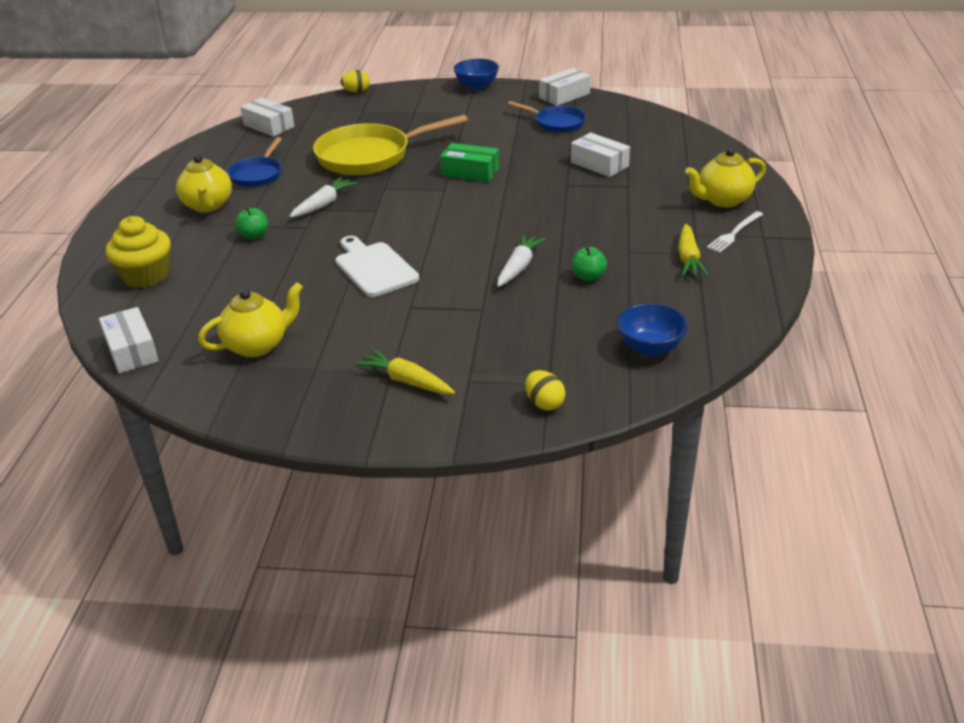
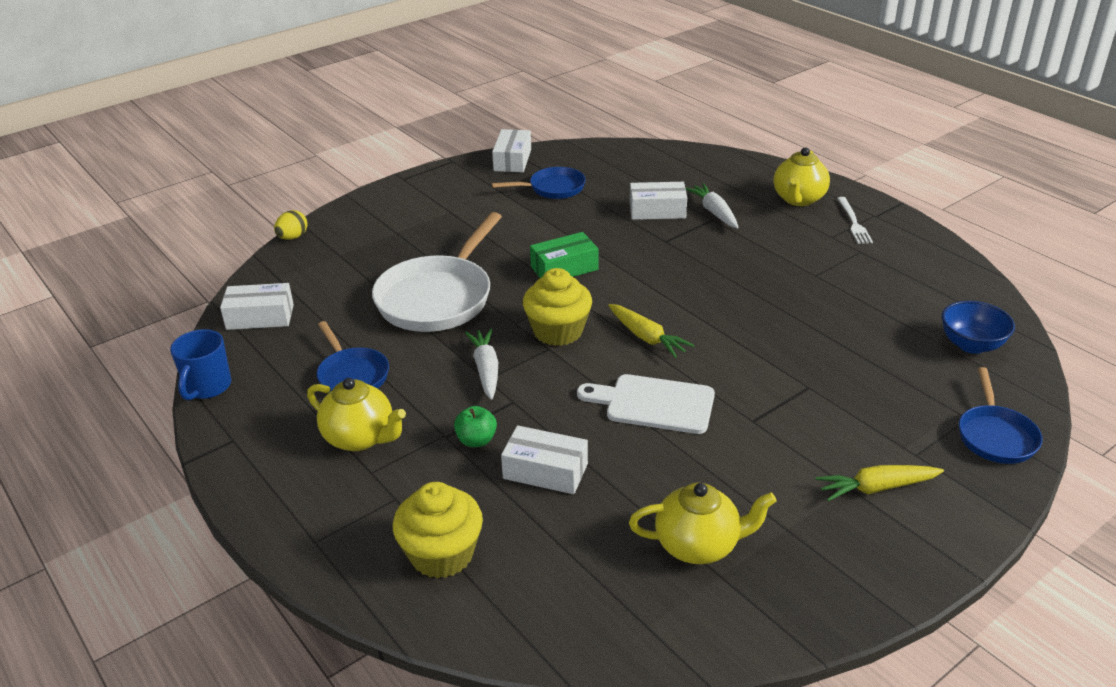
camera: 45 degrees left, 0 degrees up
(131, 351) = (589, 642): white box -> white box (545, 471)
(190, 149) = (207, 387): none -> blue mug
(257, 345) = (698, 545): yellow teapot -> yellow teapot turned 75 degrees clockwise
(370, 156) = (438, 298): yellow pan -> white pan
(398, 204) = (558, 331): none -> yellow cupcake
(477, 86) = (413, 183): blue bowl -> none
(518, 267) = (766, 334): white carrot -> white carrot (714, 212)
(544, 403) = (995, 436): yellow egg -> blue pan
(588, 277) = (829, 312): green apple -> none
(688, 258) = (863, 259): yellow carrot -> yellow carrot (646, 337)

